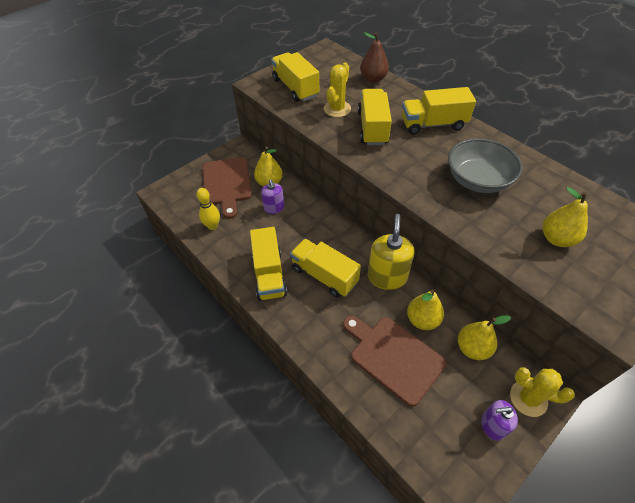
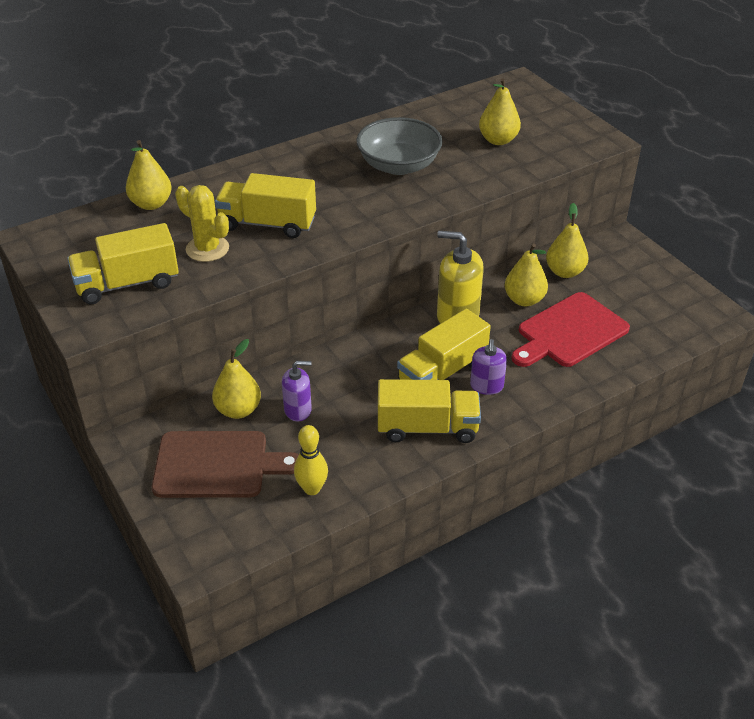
camera: 80 degrees left, 10 degrees down
(373, 79) = (151, 204): brown pear -> yellow pear
(393, 357) = (569, 332): brown cutting board -> red cutting board
(433, 124) = (284, 174): yellow truck -> none
(492, 425) = (650, 280): purple soap dispenser -> purple soap dispenser (486, 386)
(528, 398) = (623, 251): yellow cactus -> none

